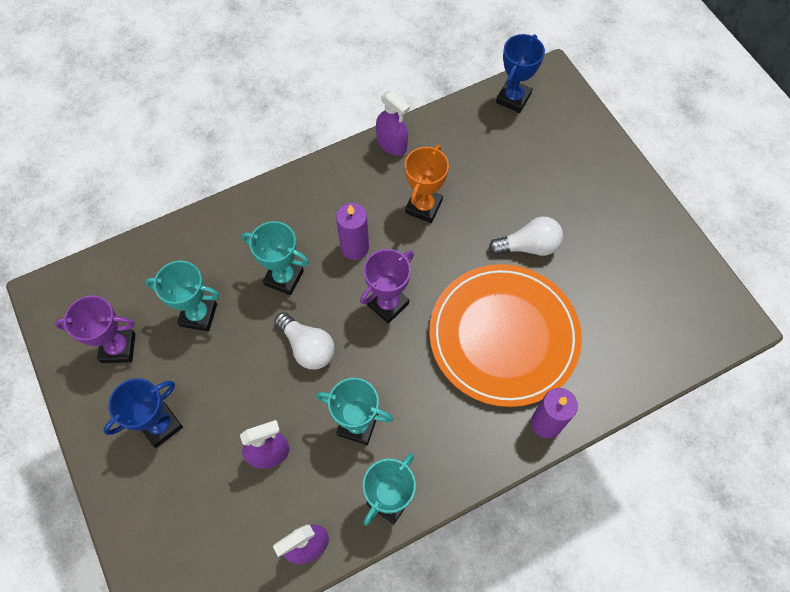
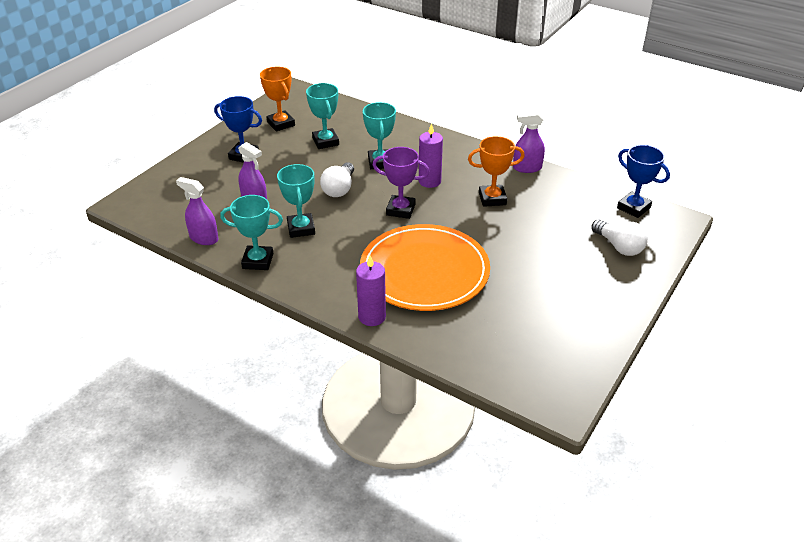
camera: 60 degrees right, 25 degrees down
(118, 348) = (281, 124): purple trophy -> orange trophy
(392, 144) = (527, 168): purple spray bottle -> purple spray bottle turned 75 degrees clockwise
(513, 98) = (633, 208): blue trophy -> blue trophy turned 45 degrees clockwise
(528, 246) = (512, 259): white light bulb -> white light bulb (619, 246)

